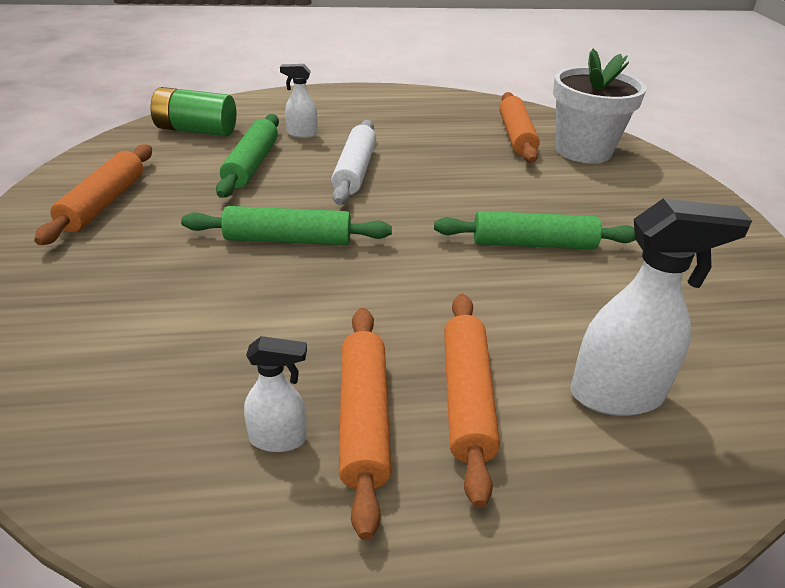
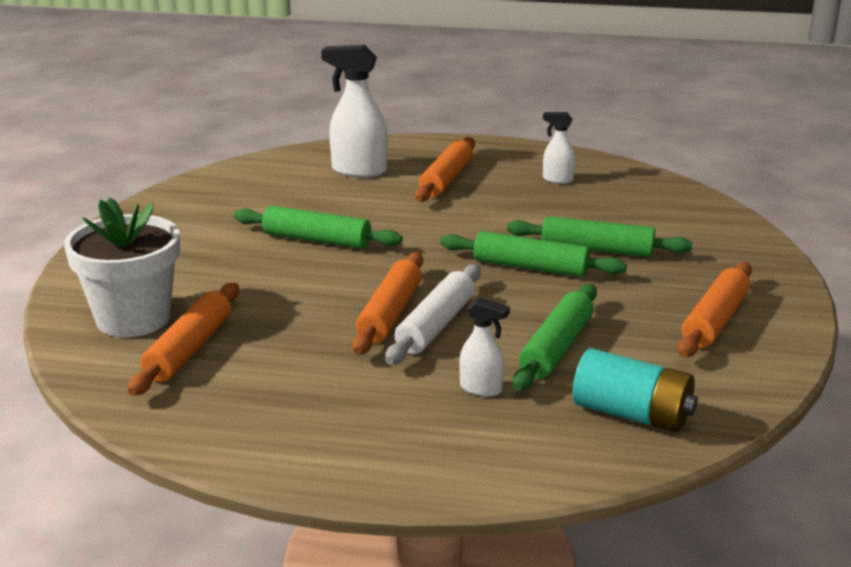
camera: 160 degrees left, 10 degrees down
(196, 130) = (632, 414): green battery -> turquoise battery
(213, 276) = (597, 250): none -> green rolling pin
(363, 420) = (509, 180): orange rolling pin -> orange rolling pin (390, 314)

